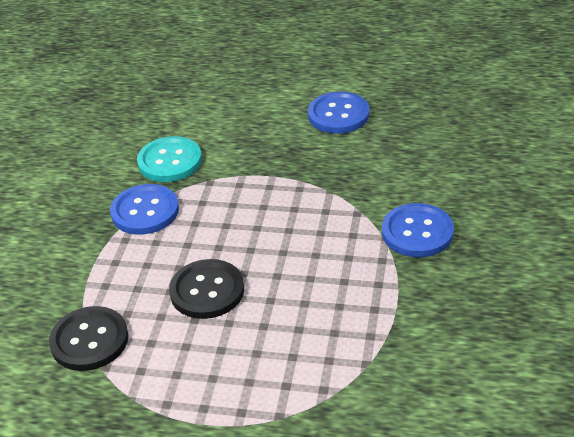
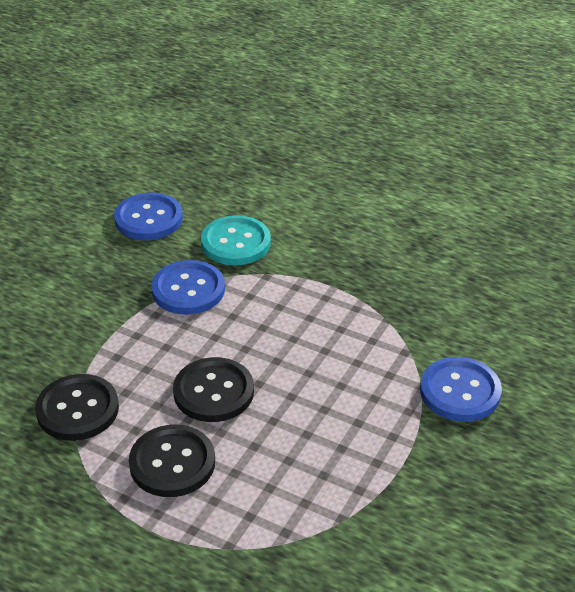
camera: 15 degrees right, 0 degrees up
(197, 361) = (172, 463): none -> black button
(338, 115) = (433, 237): blue button -> blue button (148, 219)

